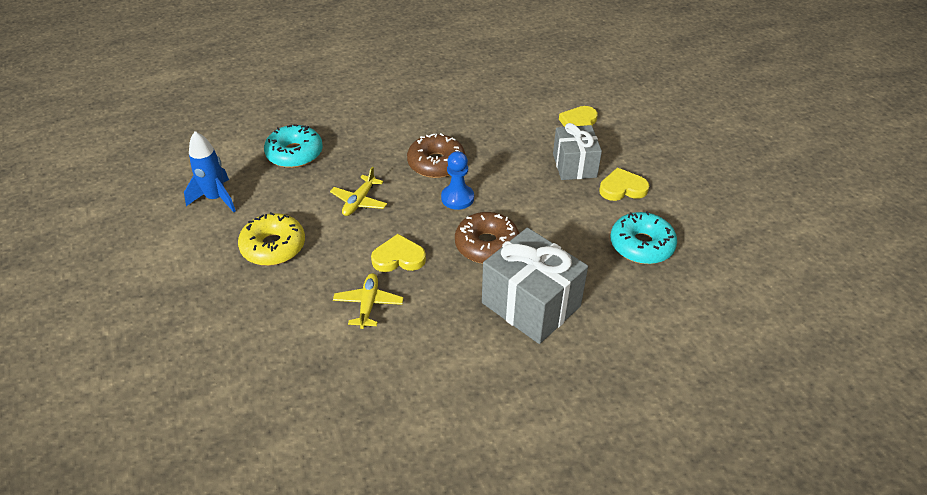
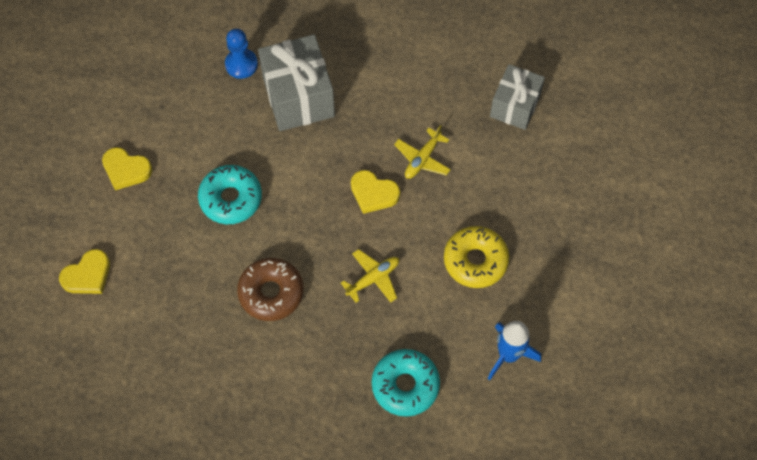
camera: 150 degrees left, 20 degrees up
(457, 198) = (281, 235): blue pawn -> blue pawn (241, 64)
(487, 245) = (292, 169): brown donut -> none
(574, 165) = (143, 220): grey gift -> grey gift (515, 106)
(641, 245) = (168, 104): turquoise donut -> turquoise donut (231, 199)

